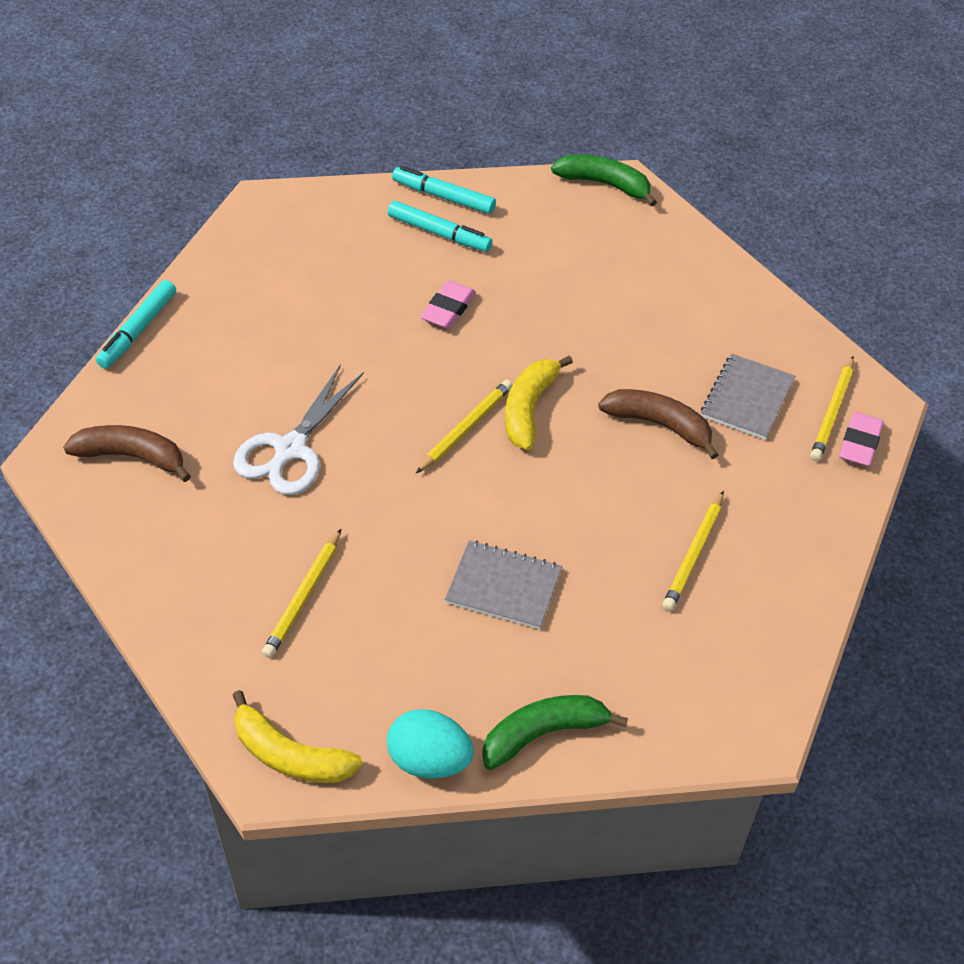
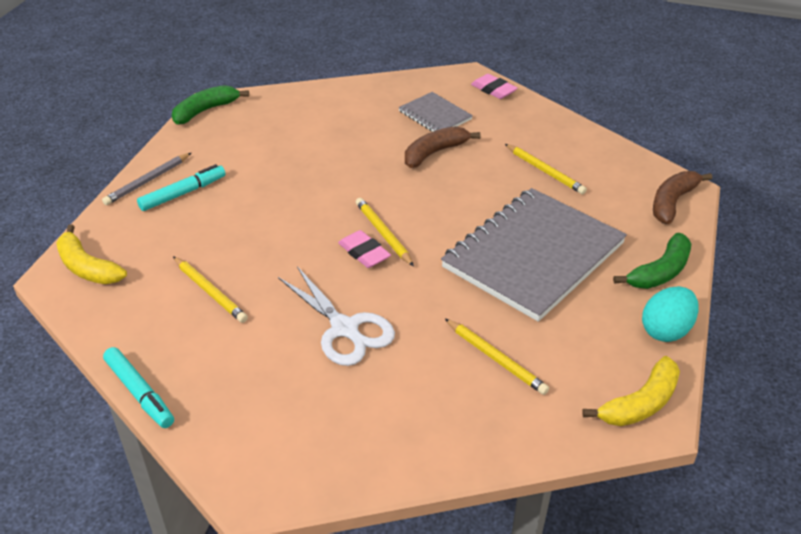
camera: 65 degrees left, 10 degrees down
(132, 456) = (288, 431): brown banana -> brown banana (672, 202)
(443, 197) = (147, 181): turquoise marker -> grey pencil
(448, 309) = (263, 210): pink eraser -> pink eraser (364, 253)
(503, 587) = (533, 255): grey notebook -> grey notebook, size x2.10
(529, 409) = (385, 200): yellow banana -> yellow banana (87, 267)
(543, 734) = (660, 272): green banana -> green banana turned 135 degrees counterclockwise
(832, 412) = (464, 91): yellow pencil -> yellow pencil (210, 292)

